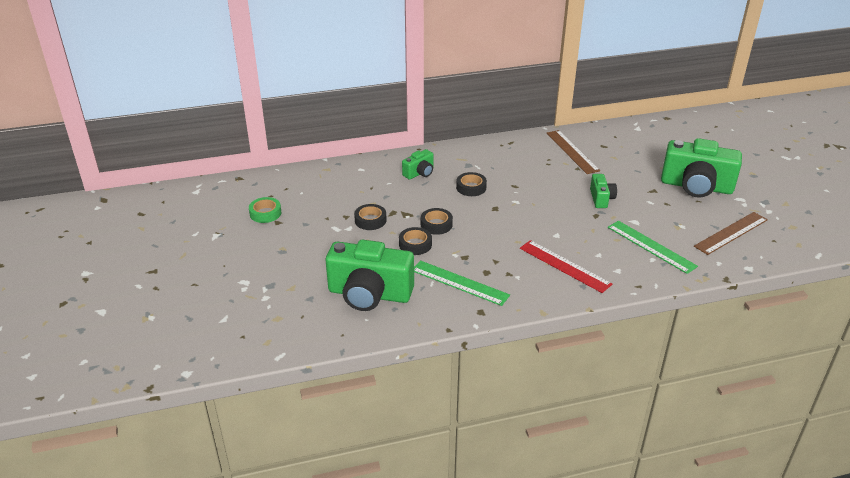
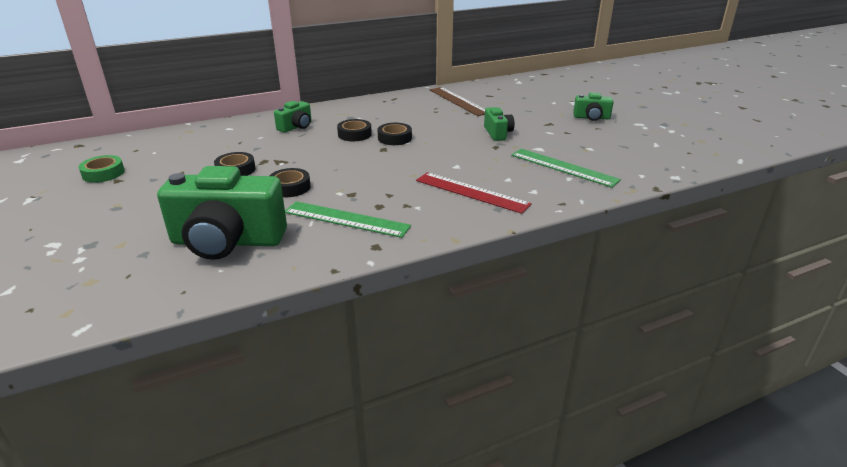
camera: 10 degrees left, 5 degrees down
(436, 224) = (316, 168): black tape -> black tape (394, 138)
(696, 186) = (591, 118): green camera -> green camera, size x0.48
(731, 233) = (643, 150): brown ruler -> none

